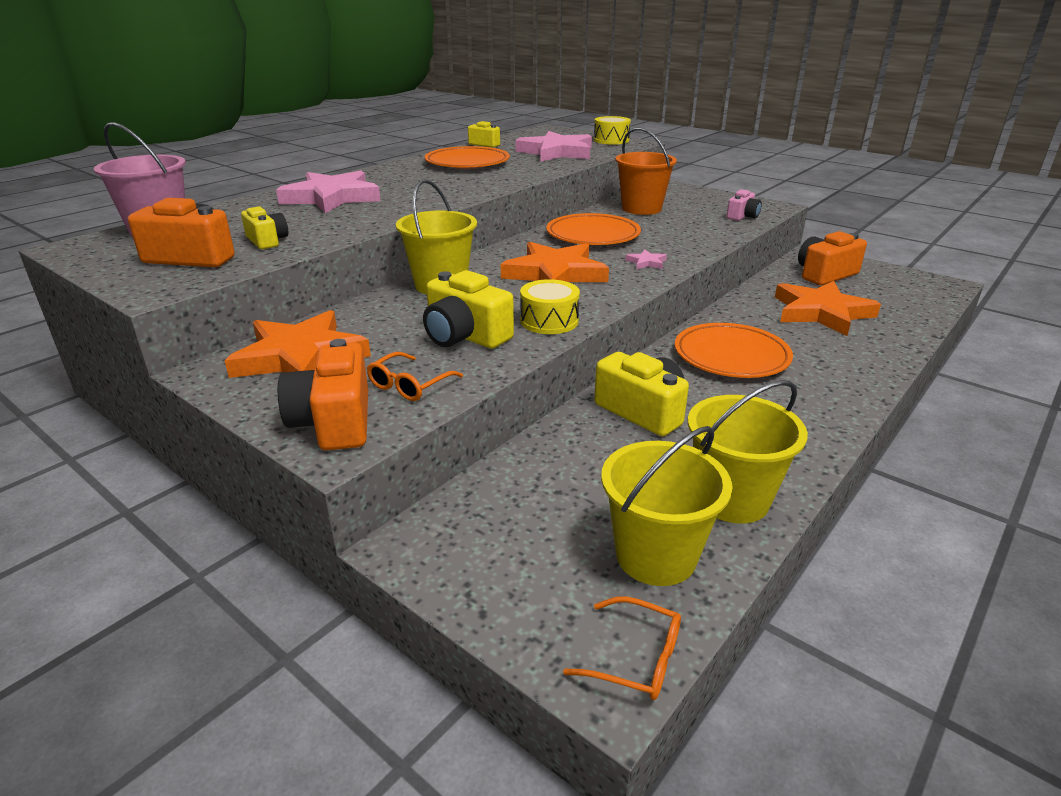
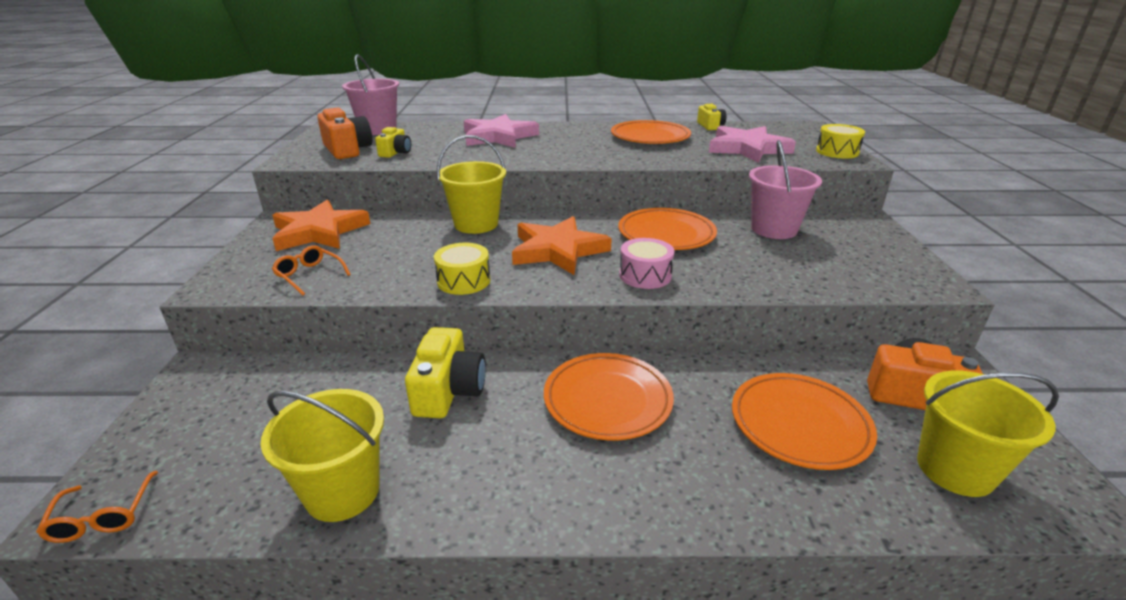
camera: 50 degrees right, 0 degrees up
(334, 421) = (243, 274): orange camera -> none
(410, 385) = (309, 275): orange glasses -> orange glasses turned 45 degrees clockwise
(465, 336) = (402, 263): yellow camera -> none
(641, 208) = (774, 229): orange bucket -> pink bucket
(646, 262) = (645, 275): pink star -> pink drum
(656, 556) = (234, 479): yellow bucket -> yellow bucket (955, 469)
(742, 216) = (864, 278): pink camera -> none
(821, 312) = (799, 424): orange star -> orange plate

